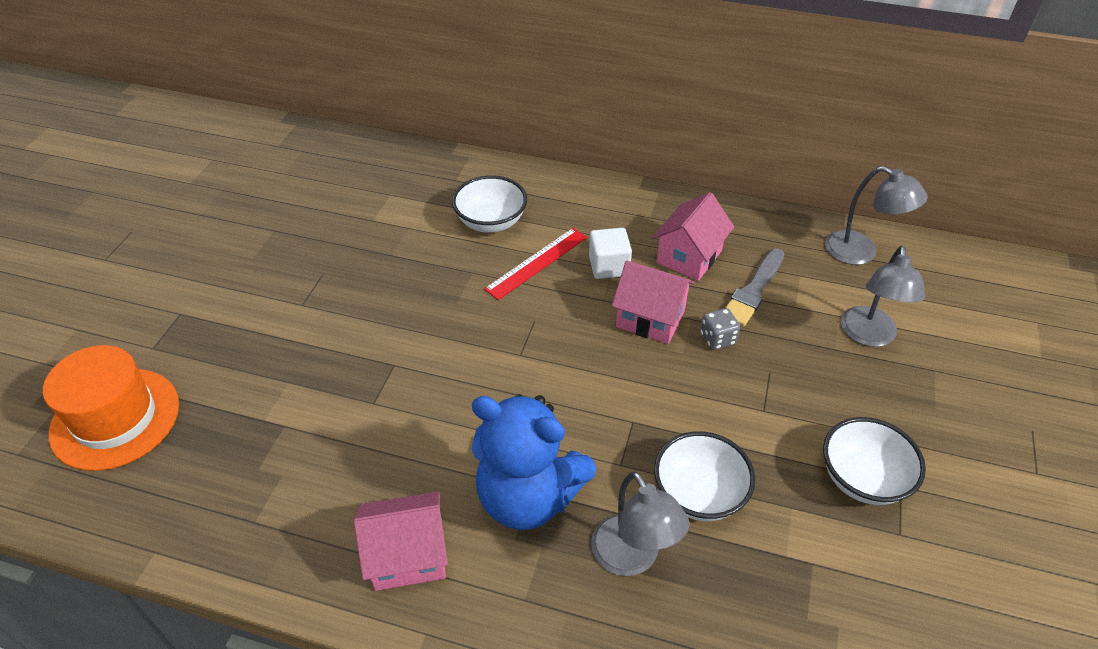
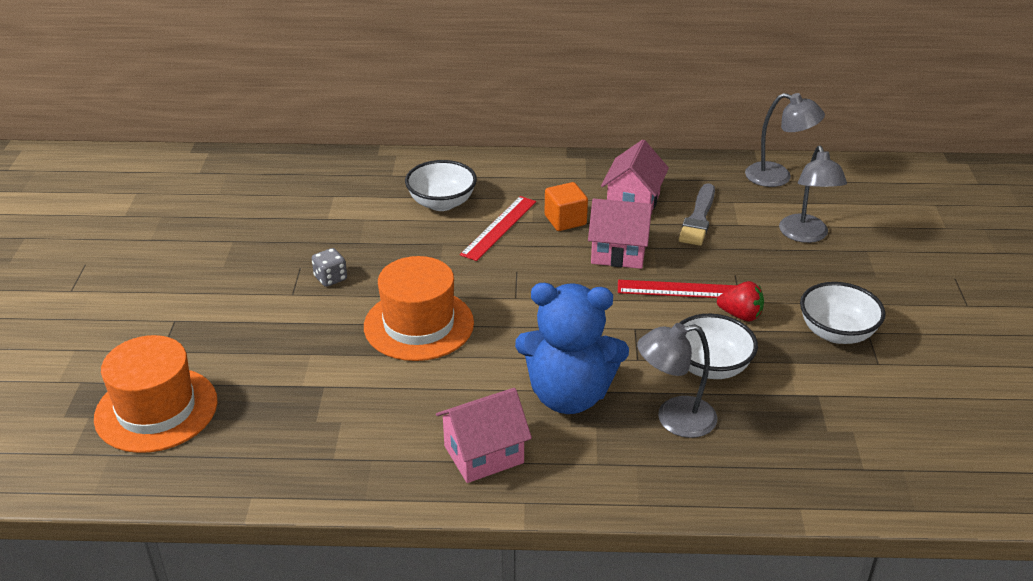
camera: 15 degrees left, 10 degrees down
(408, 368) = (419, 325): none -> orange hat
(609, 266) = (565, 220): white cube -> orange cube
(632, 558) = (674, 419): grey lamp -> grey lamp turned 120 degrees clockwise
(702, 381) = (681, 290): none -> red ruler
(717, 339) = (682, 258): grey dice -> grey dice (330, 278)
(757, 429) = (740, 315): none -> red strawberry

